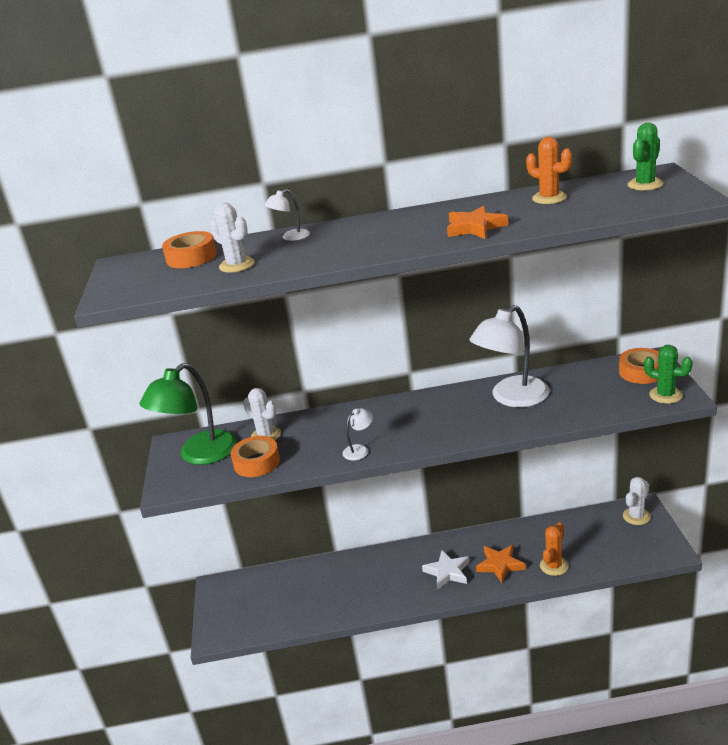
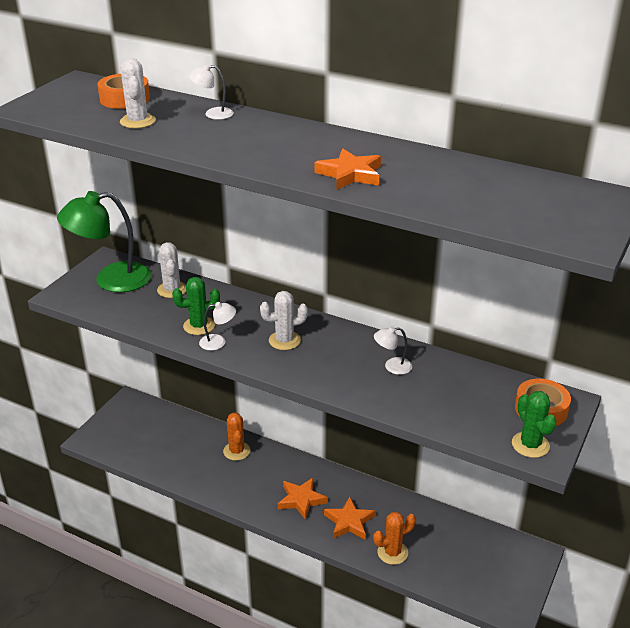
camera: 30 degrees right, 5 degrees up
(256, 462) = (138, 309): orange tape -> none
(447, 572) = (301, 500): white star -> orange star
(512, 398) = (392, 366): white lamp -> white lamp, size x0.44
(549, 198) = (462, 175): orange cactus -> orange cactus (236, 451)
(636, 516) = (519, 557): white cactus -> white cactus (284, 340)
(645, 185) = (571, 203): green cactus -> green cactus (199, 326)

